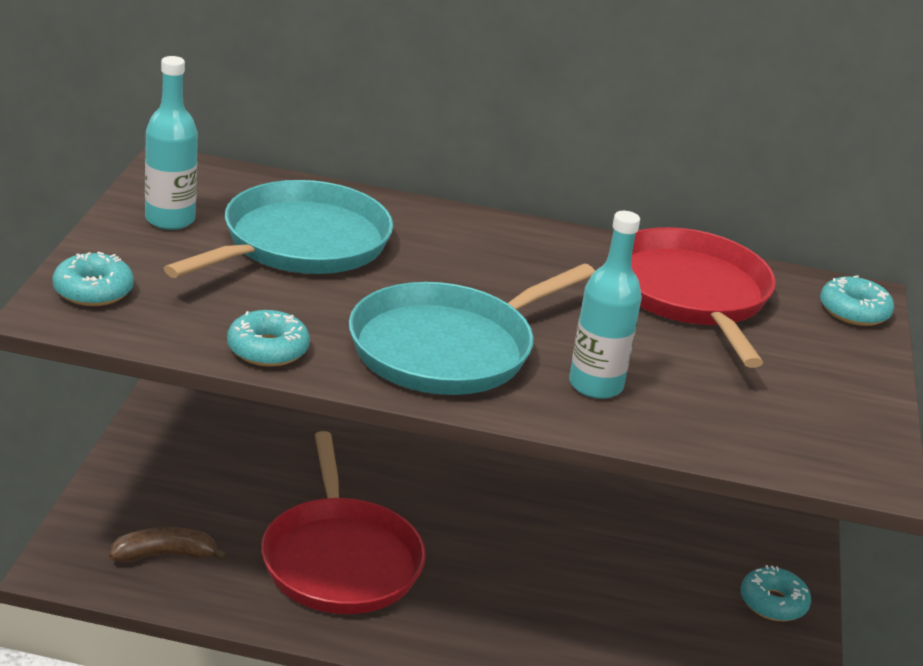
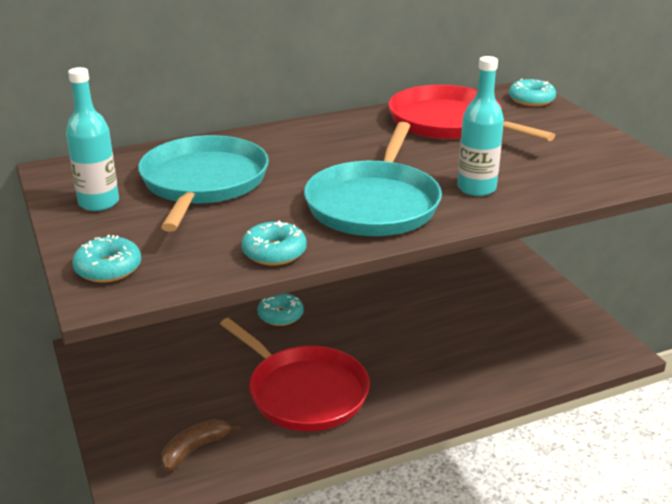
camera: 30 degrees left, 0 degrees up
(773, 603) = (540, 294): turquoise donut -> turquoise donut (280, 315)

